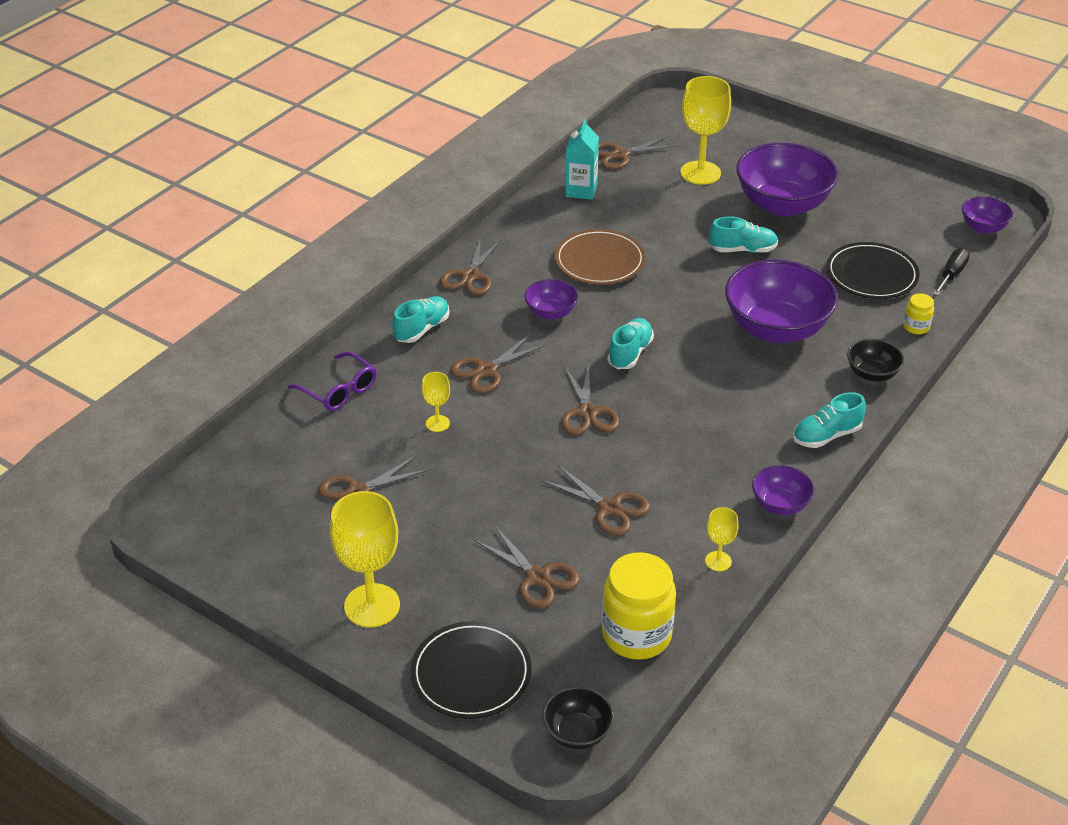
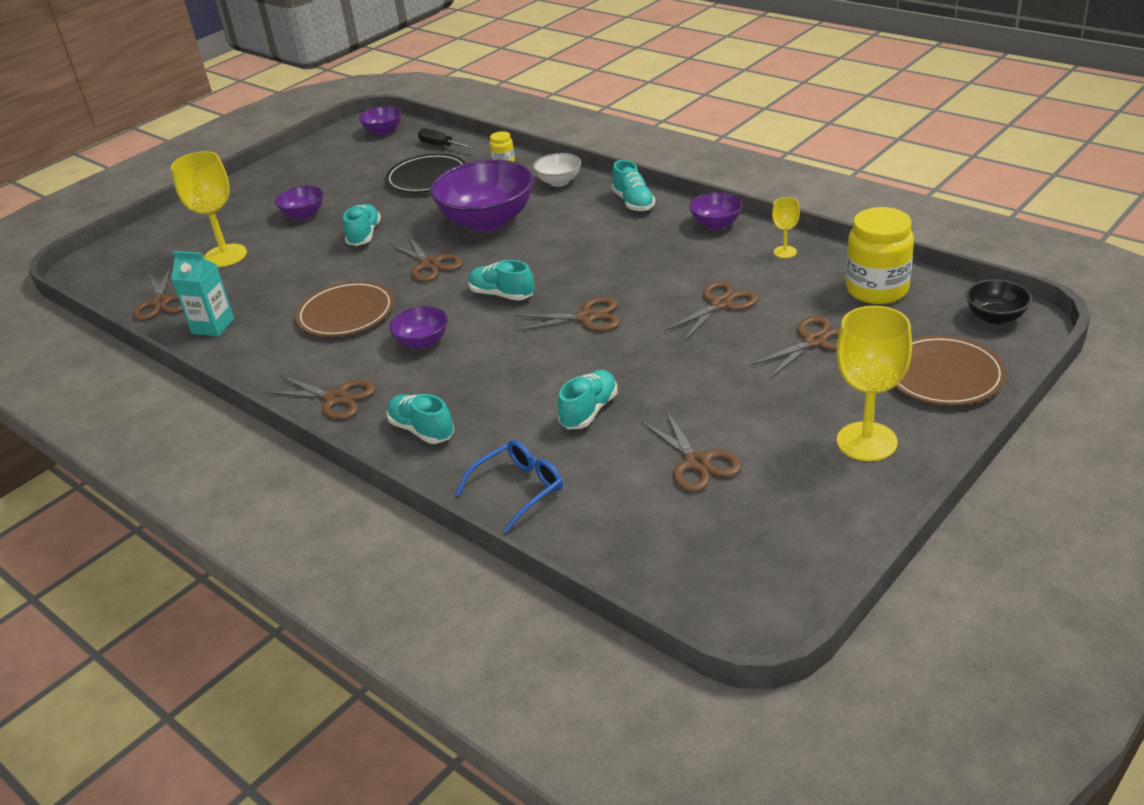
camera: 80 degrees left, 5 degrees down
(339, 390) = (519, 489): purple glasses -> blue glasses
(437, 423) = (589, 411): yellow goblet -> turquoise shoe
(471, 673) = (943, 375): black plate -> brown plate
(486, 370) = (507, 381): brown scissors -> brown scissors (430, 264)
(782, 205) = (303, 214): purple bowl -> purple bowl, size x0.49
(872, 374) = (559, 182): black bowl -> white bowl

